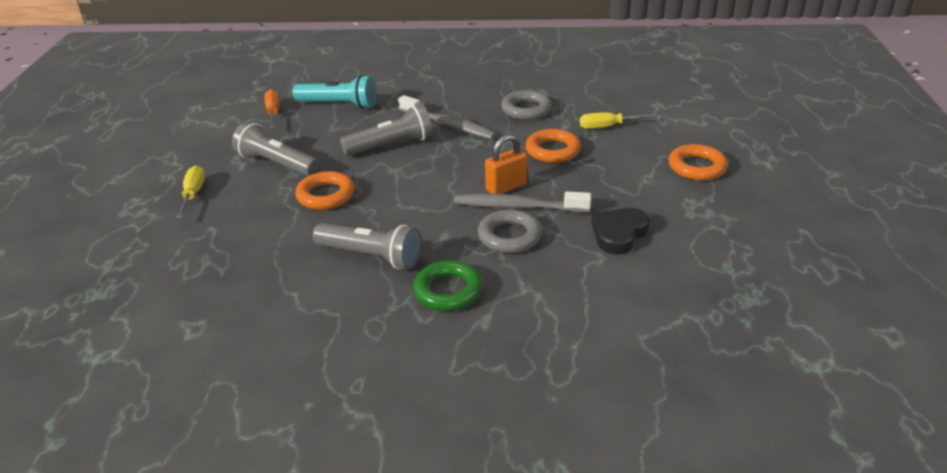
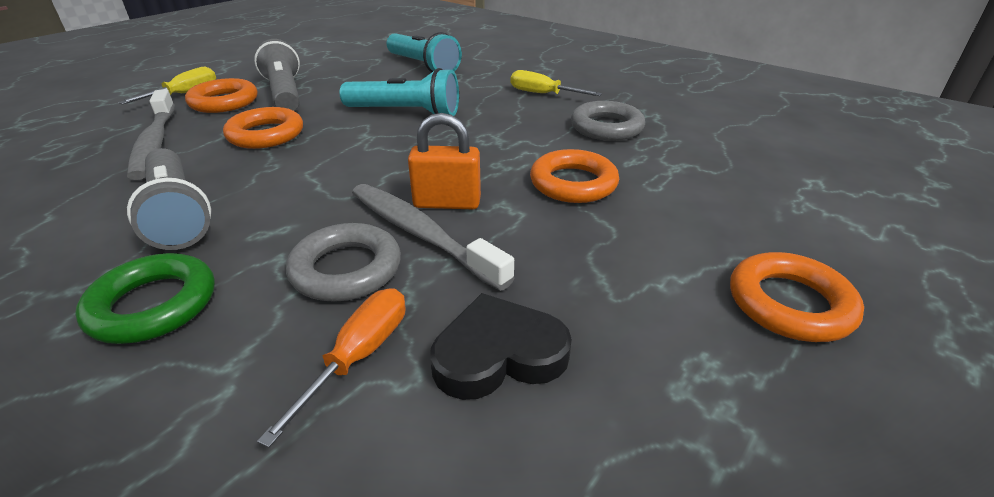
camera: 35 degrees right, 0 degrees up
(242, 187) = (224, 102): none -> orange ring
(273, 112) = (361, 56): orange screwdriver -> orange screwdriver (358, 356)
(391, 145) = (405, 113): grey flashlight -> turquoise flashlight
(449, 125) = (493, 114): grey toothbrush -> grey toothbrush (155, 143)
(608, 126) = (695, 183): yellow screwdriver -> yellow screwdriver (543, 94)

